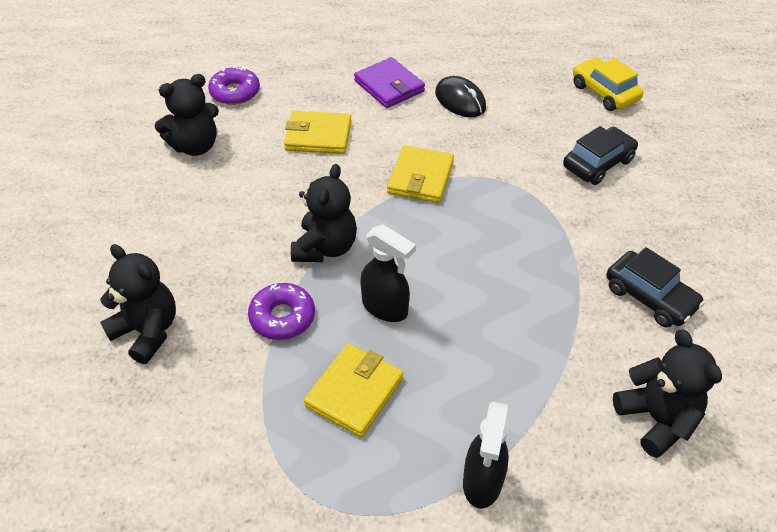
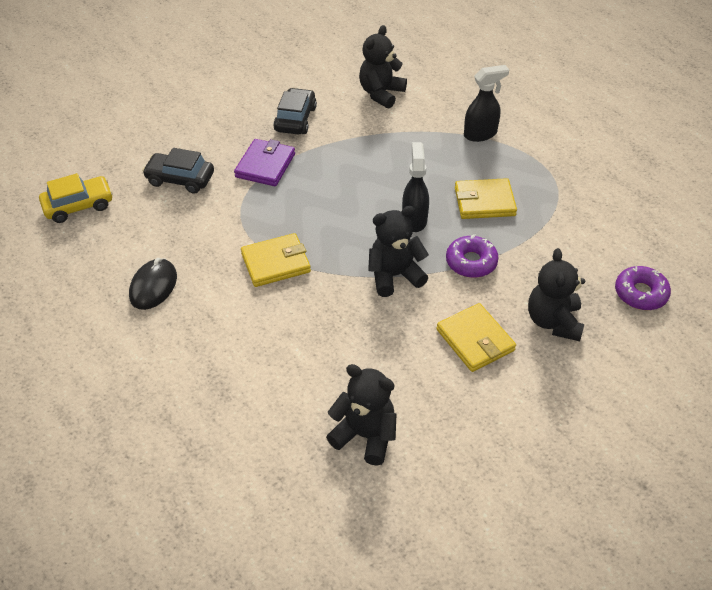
camera: 125 degrees left, 0 degrees up
(235, 92) = (265, 463): purple donut -> purple donut (640, 293)
(318, 136) = (277, 354): yellow wallet -> yellow wallet (475, 340)
(389, 86) = (166, 345): purple wallet -> purple wallet (265, 165)
(604, 92) = (79, 206): yellow car -> yellow car turned 135 degrees counterclockwise

